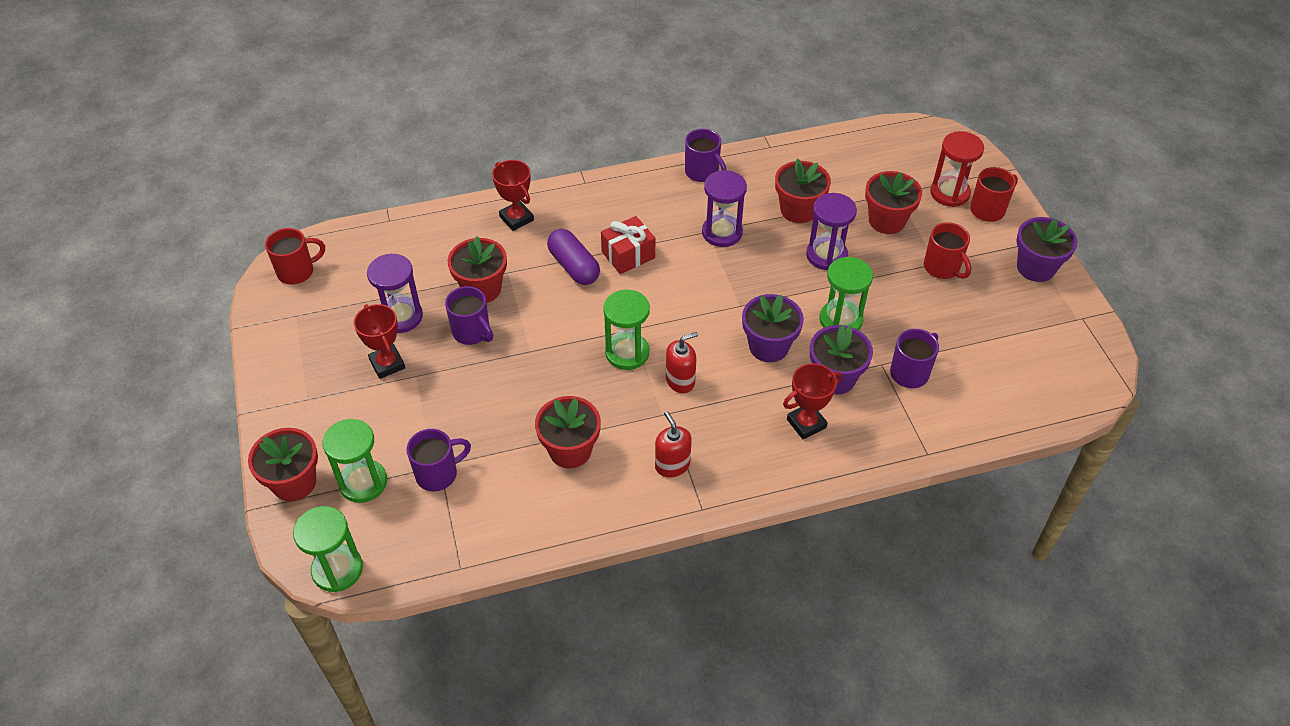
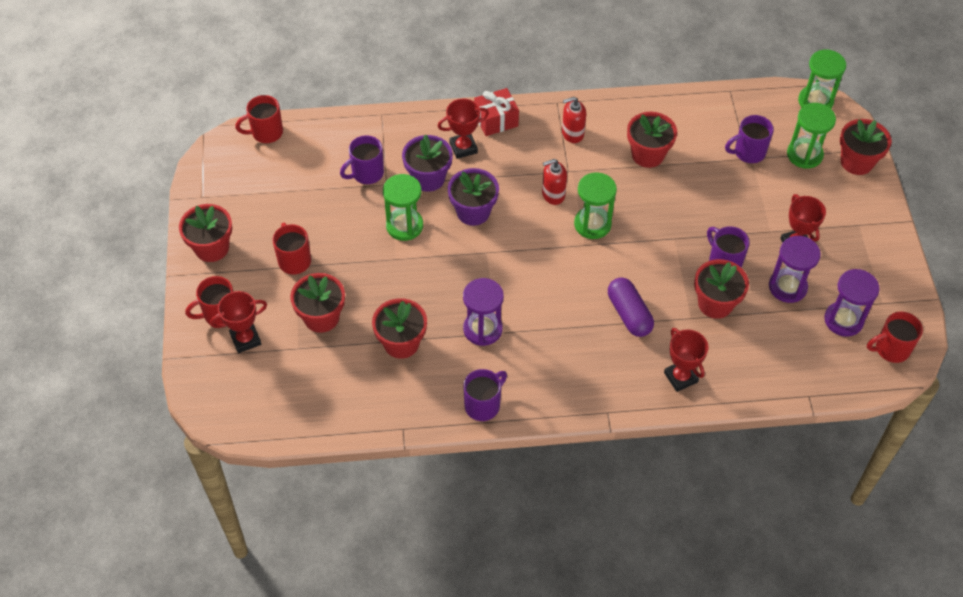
camera: 170 degrees left, 5 degrees up
(628, 255) = (576, 318): red gift -> red gift (496, 120)
(672, 465) = (572, 133): red soap dispenser -> red soap dispenser turned 90 degrees clockwise
(702, 172) = (483, 405): purple mug -> purple mug turned 75 degrees clockwise
(826, 255) = (393, 289): purple hourglass -> purple hourglass (843, 320)
(949, 193) = (245, 339): red hourglass -> red trophy
(1035, 268) = (212, 248): purple flower pot -> red flower pot
(1057, 405) = (266, 133): none -> red mug

